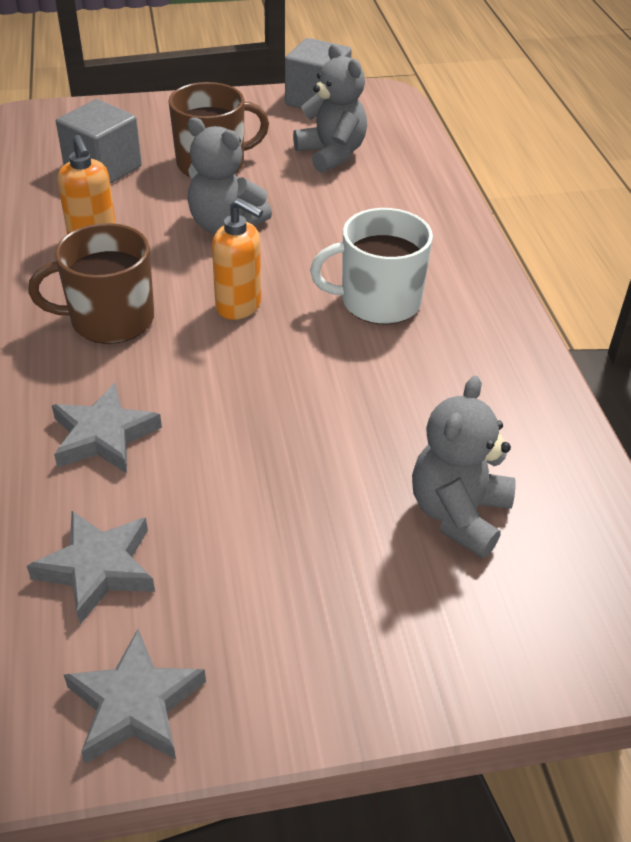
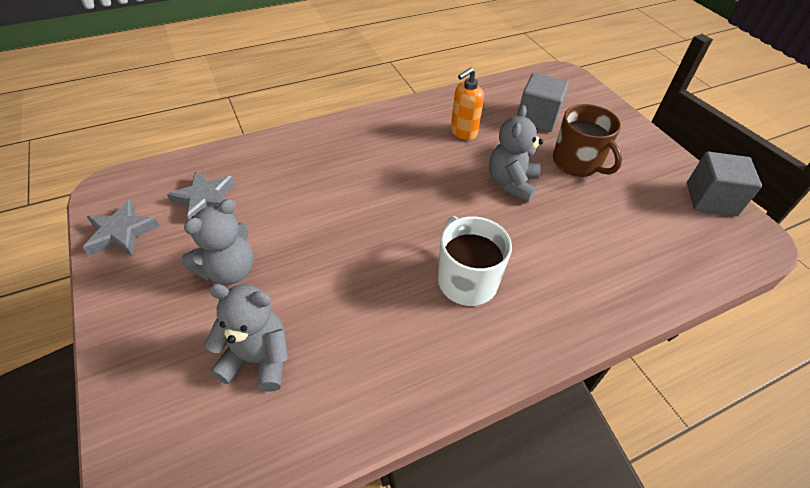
camera: 75 degrees right, 5 degrees up
(103, 435) = (298, 178): grey star -> none
(110, 319) = (393, 157): brown mug -> none
(239, 306) = (429, 208): orange soap dispenser -> none
(331, 154) = (639, 222): grey teddy bear -> grey teddy bear (229, 270)

